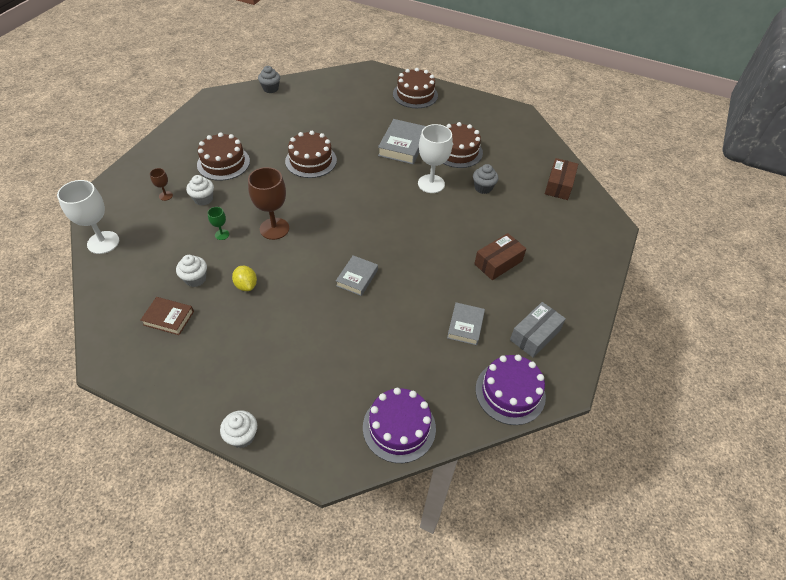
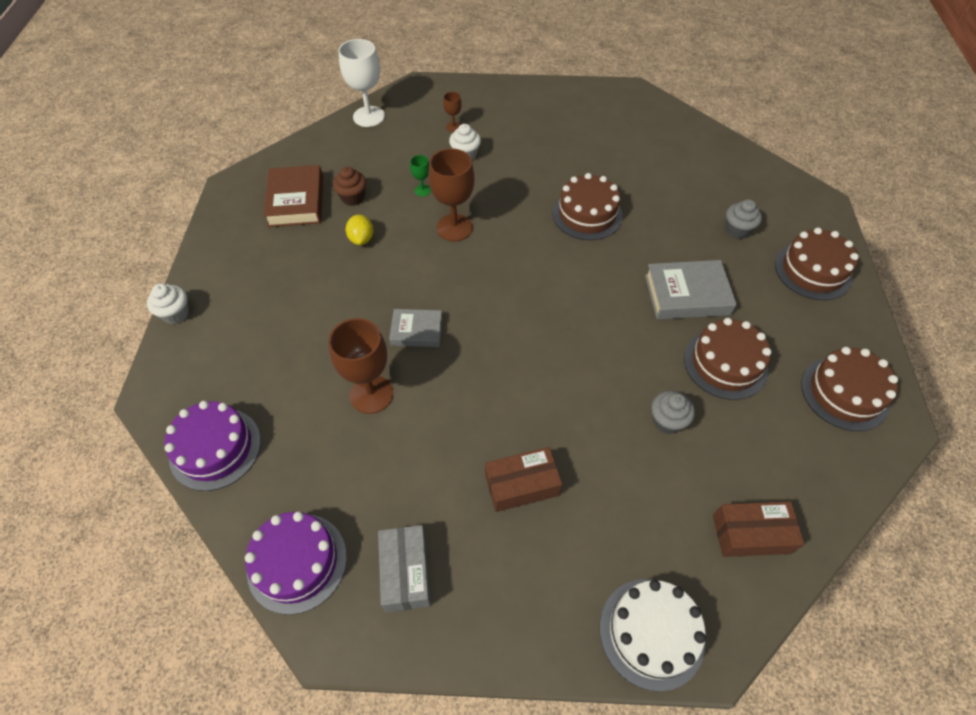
camera: 70 degrees right, 5 degrees up
(169, 318) = (296, 201): brown book -> brown book, size x1.59
(195, 279) = (353, 198): white cupcake -> brown cupcake
(223, 163) = (530, 145): brown cake -> brown cake (844, 393)
(246, 285) = (361, 239): yellow lemon -> yellow lemon turned 45 degrees counterclockwise
(270, 89) = (689, 128): grey cupcake -> grey cupcake (737, 230)
(398, 318) = (371, 394): none -> brown goblet
(431, 184) = (631, 353): white goblet -> none
(465, 326) = (388, 475): grey book -> none
(498, 262) = (522, 485): brown box -> brown box turned 45 degrees counterclockwise
(535, 335) = (405, 572): grey box -> grey box turned 60 degrees clockwise
(598, 241) = (651, 633): none -> white cake

